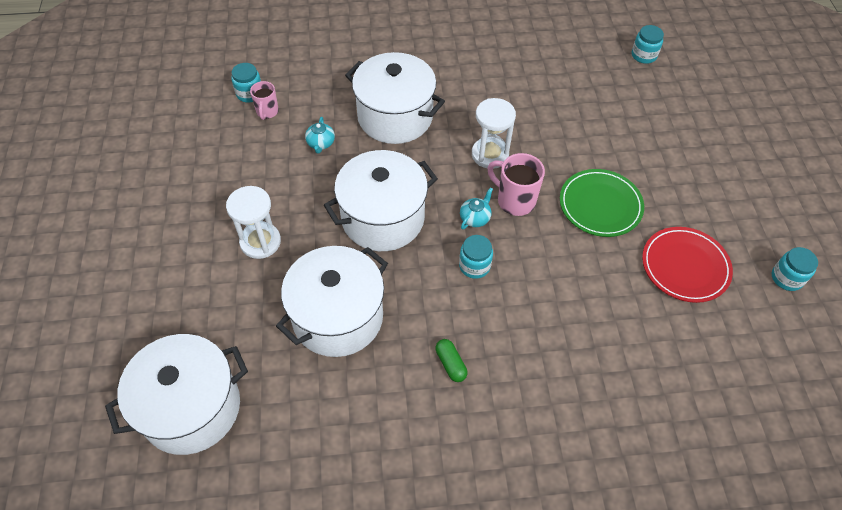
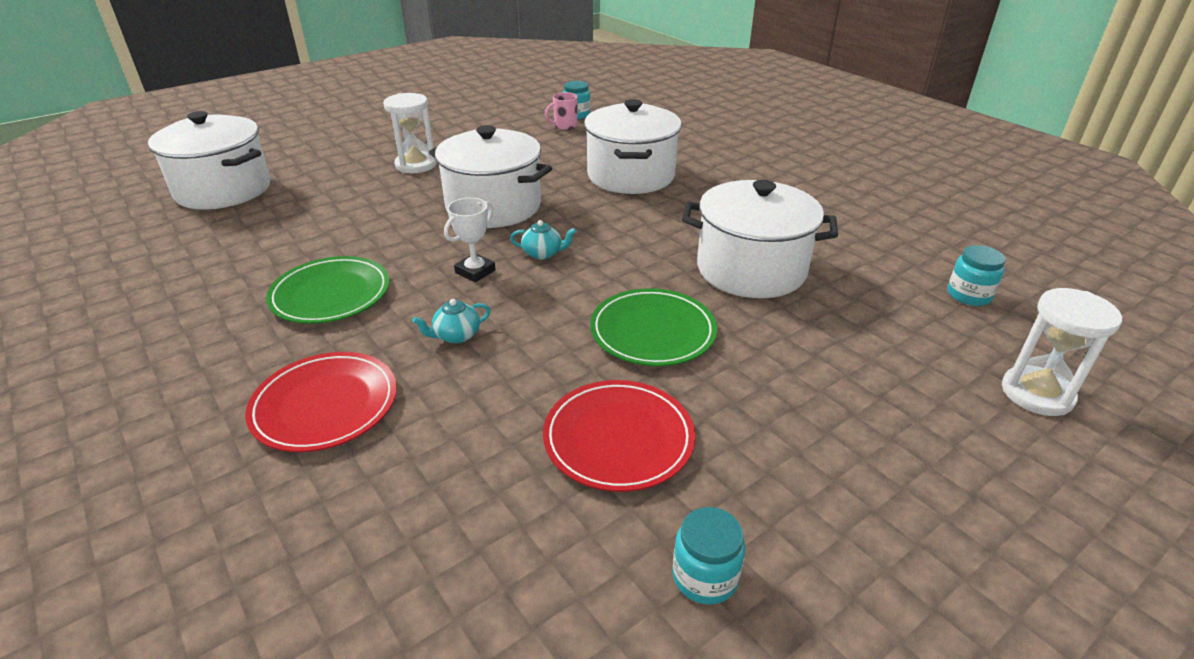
camera: 60 degrees right, 20 degrees down
(320, 143) = (554, 155): turquoise teapot -> turquoise teapot (456, 335)
(338, 317) = (355, 220): white pot -> white pot (751, 269)
(450, 364) = (331, 294): green capsule -> green plate
(474, 266) = (475, 271): turquoise jar -> white trophy
(490, 154) = (644, 237): white hourglass -> white hourglass (1037, 393)
(515, 200) = (594, 270): pink mug -> none
(586, 399) = (325, 405): none -> red plate

